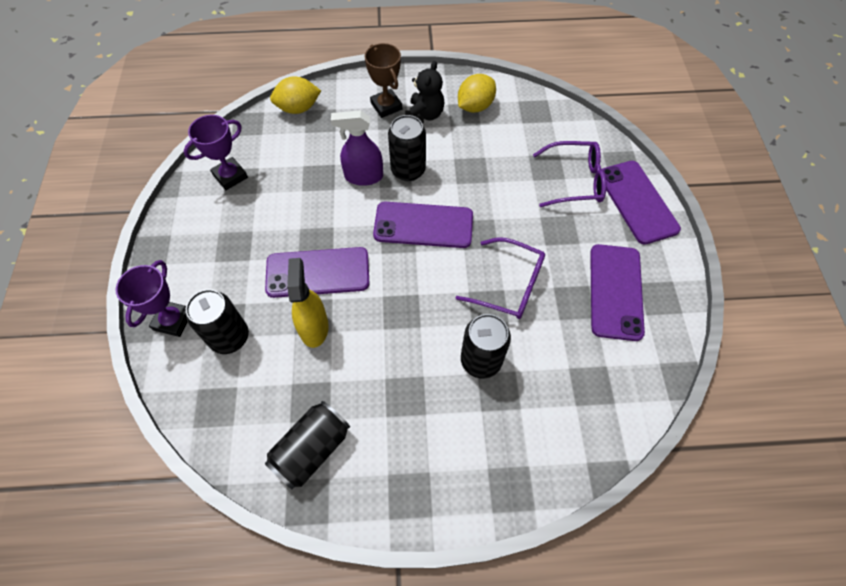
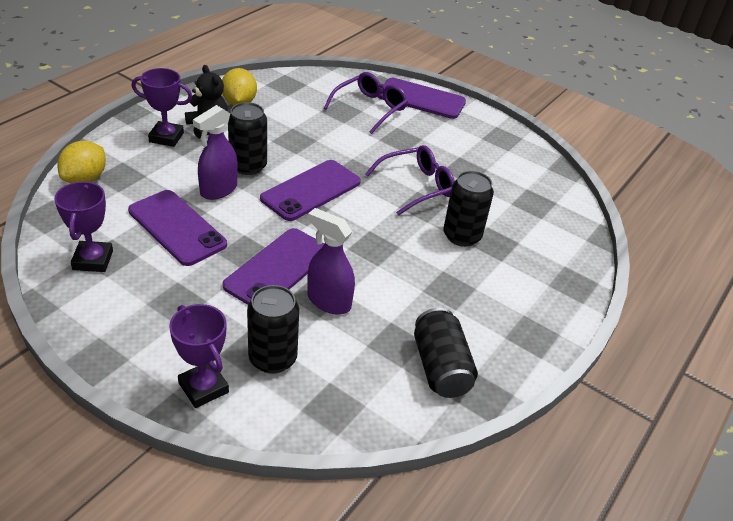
camera: 55 degrees left, 20 degrees down
(314, 327) = (328, 301): yellow spray bottle -> purple spray bottle
(386, 106) = (166, 137): brown trophy -> purple trophy
(615, 291) = (477, 150): purple phone -> purple phone (177, 227)

